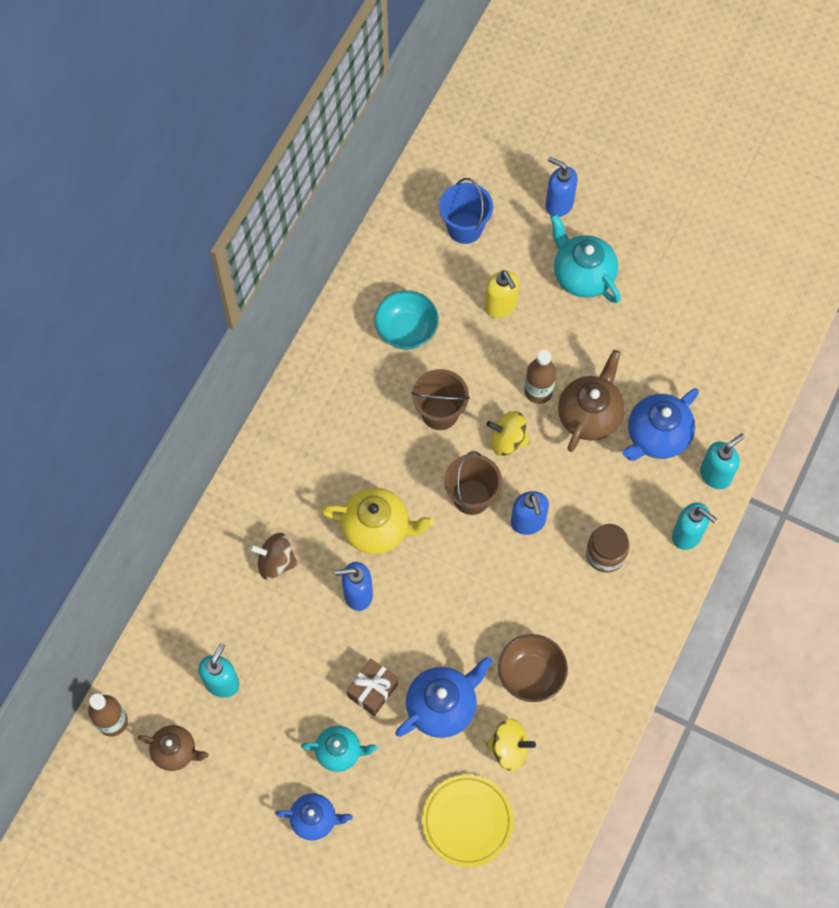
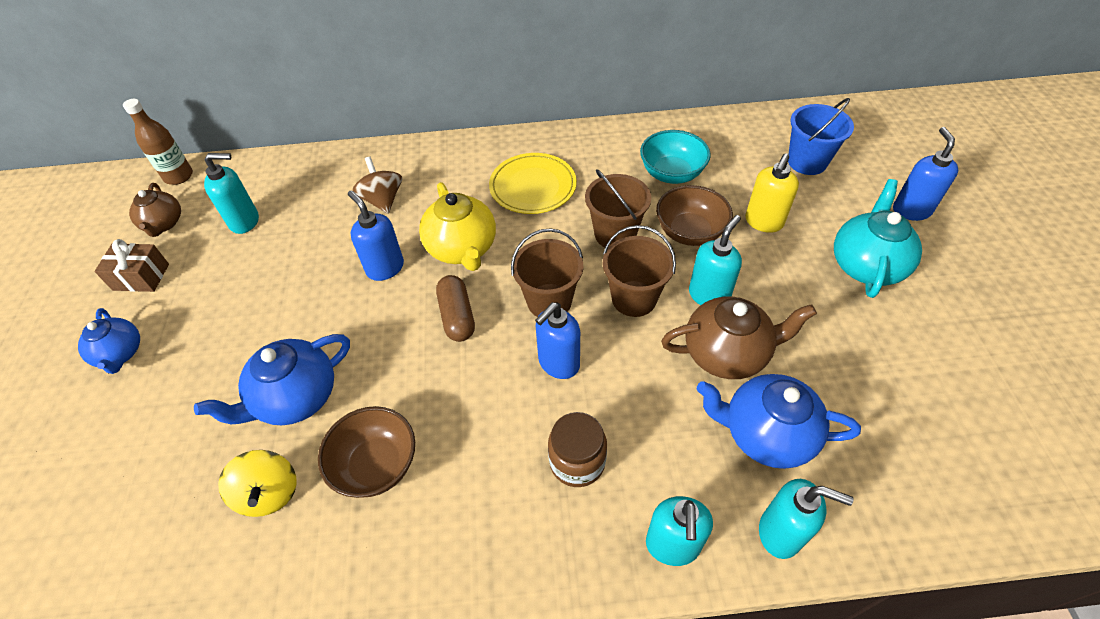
camera: 60 degrees right, 15 degrees down
(339, 752) = (205, 337): turquoise teapot -> none
(373, 690) = (286, 329): brown gift -> brown gift (141, 277)
(442, 566) = (457, 316): none -> brown capsule
(442, 706) = (295, 398): blue teapot -> blue teapot turned 120 degrees clockwise
(467, 821) = (157, 498): yellow plate -> yellow plate (533, 186)
(474, 362) = (689, 232): none -> brown bowl
(507, 440) = (634, 298): yellow spinning top -> brown bucket
(538, 391) = (709, 295): brown bottle -> turquoise soap dispenser

